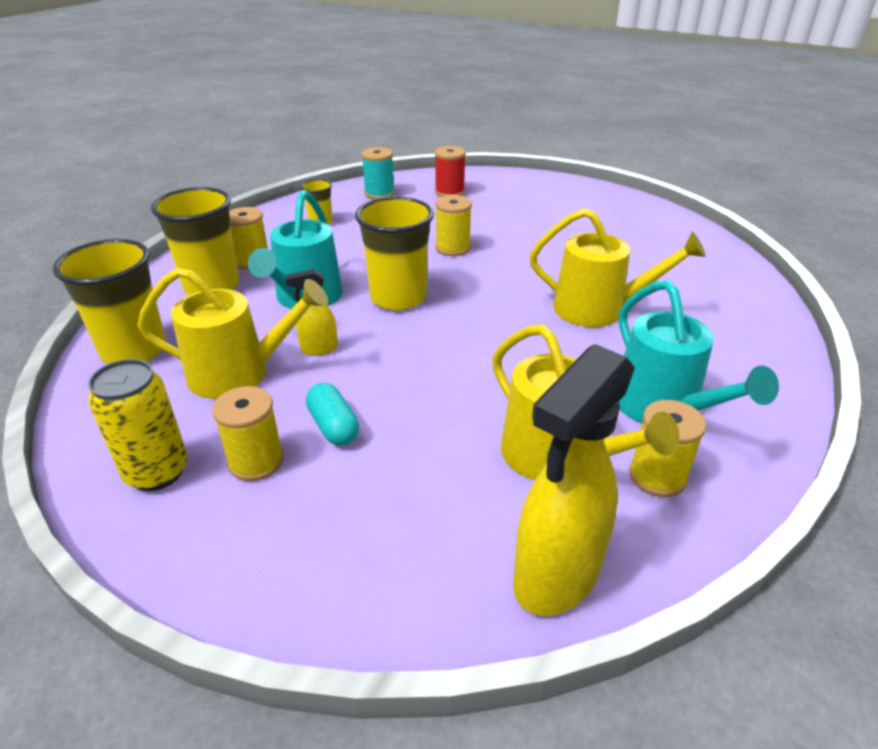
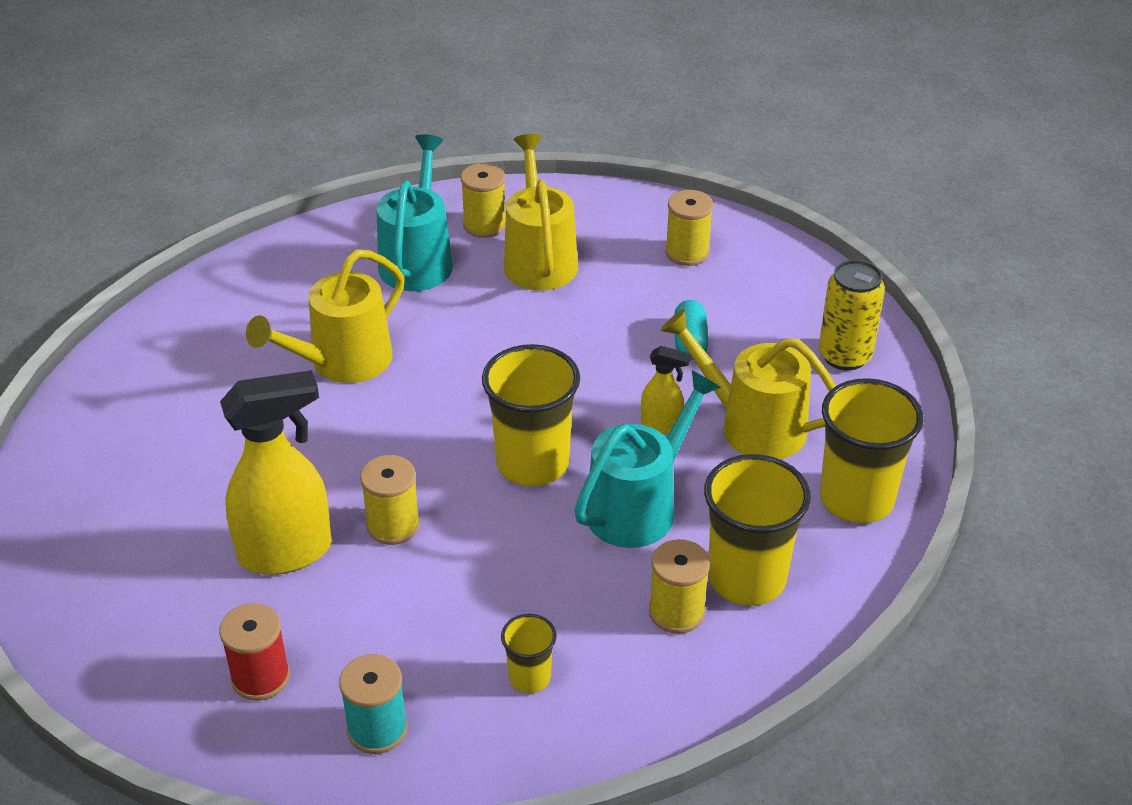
camera: 150 degrees left, 5 degrees up
(256, 461) = (764, 336): yellow spool -> yellow spool (687, 252)
(556, 576) = (608, 206): yellow spray bottle -> yellow spray bottle (287, 552)
(599, 309) = (342, 362): yellow watering can -> yellow watering can turned 90 degrees counterclockwise

